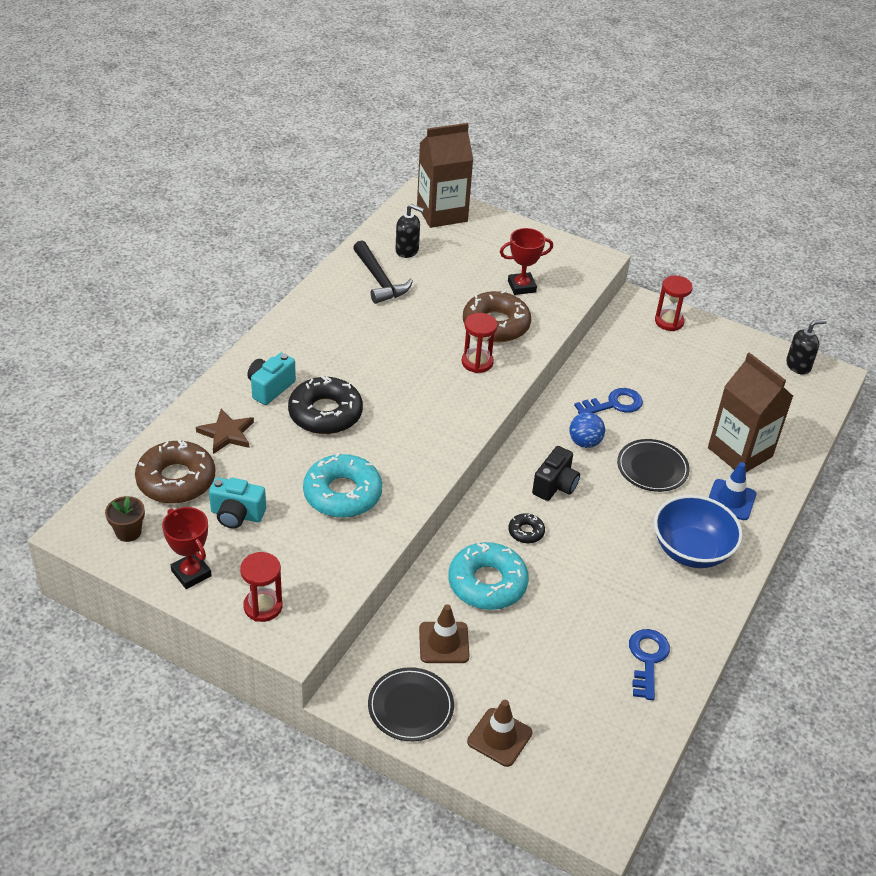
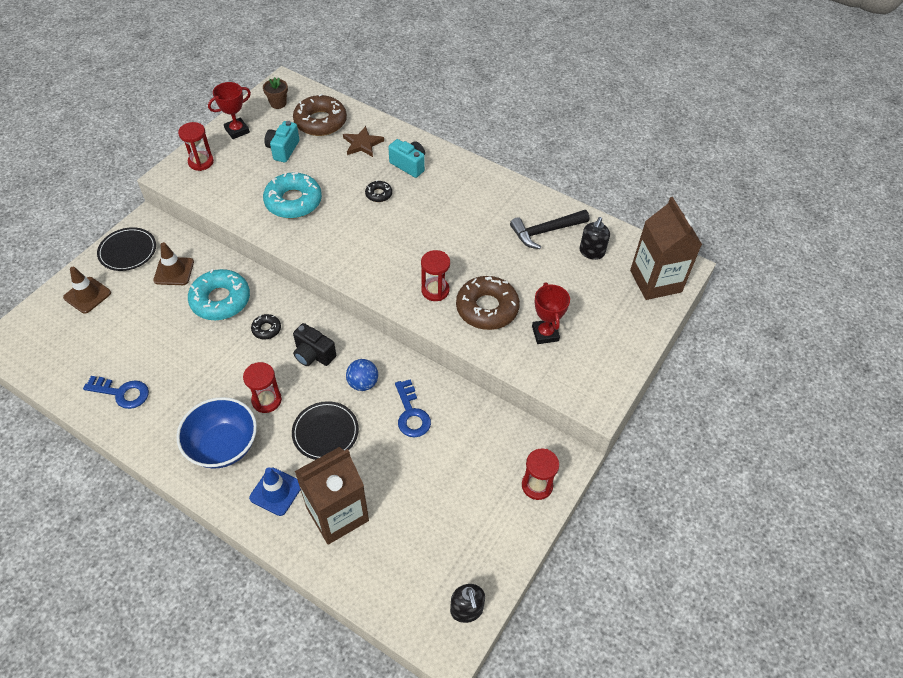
camera: 95 degrees right, 10 degrees up
(325, 413) = (378, 194): black donut -> black donut, size x0.48
(625, 520) = (266, 400): none -> red hourglass

